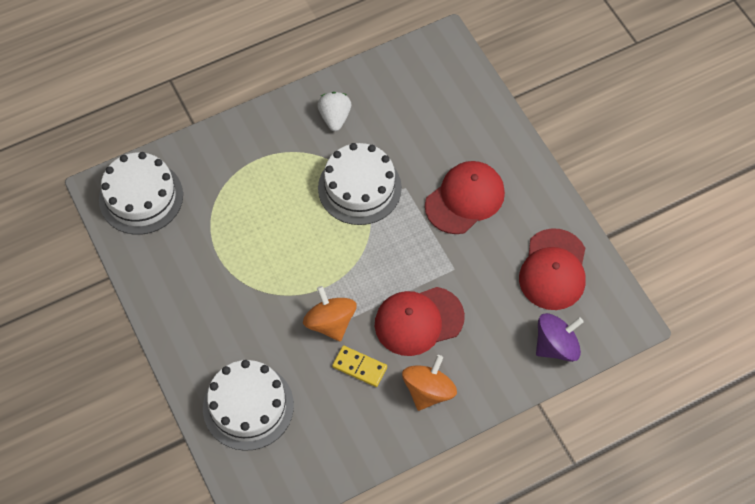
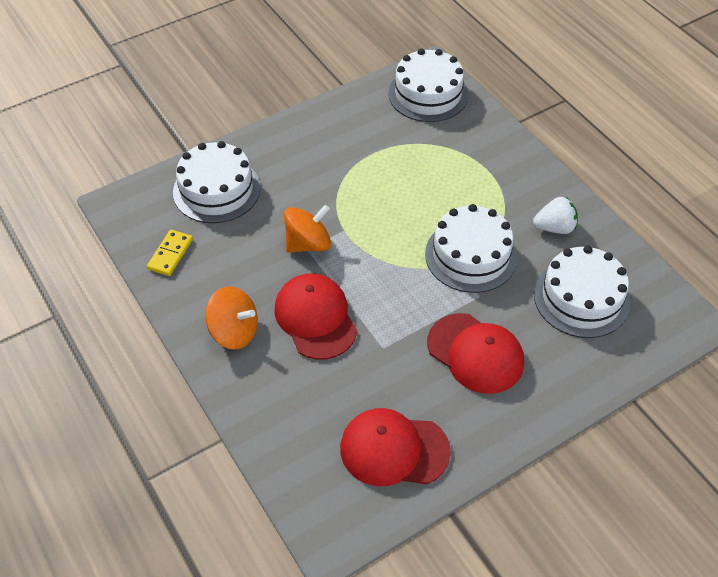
camera: 85 degrees right, 10 degrees down
(359, 367) = (260, 271): yellow domino -> yellow domino (170, 254)
(414, 112) = (581, 298): none -> white cake
(556, 346) = (293, 455): purple spinning top -> none

